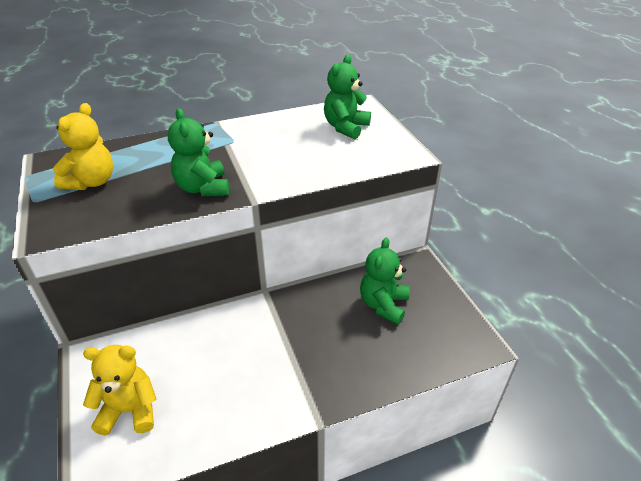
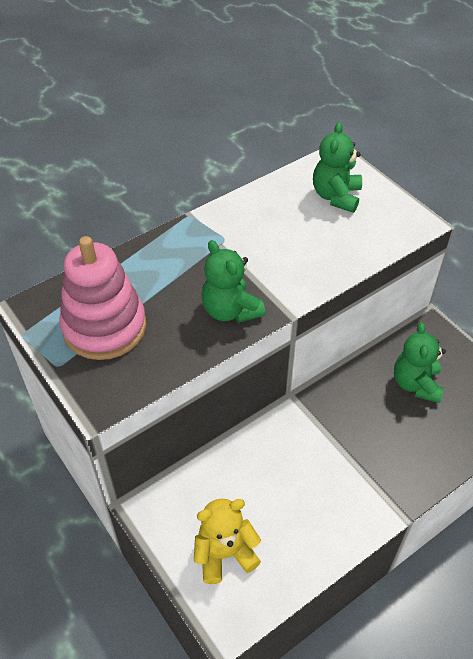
camera: 15 degrees left, 10 degrees up
(92, 182) = (104, 327): yellow teddy bear -> pink stacking toy

